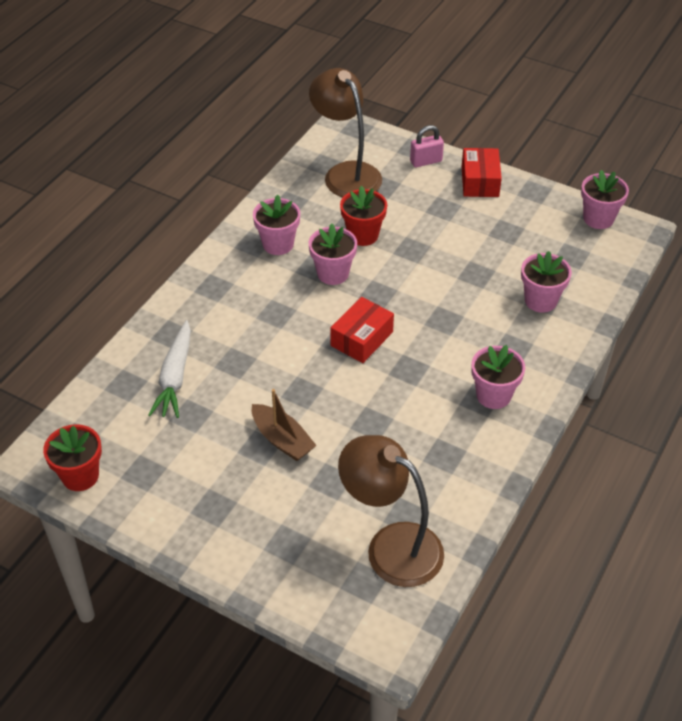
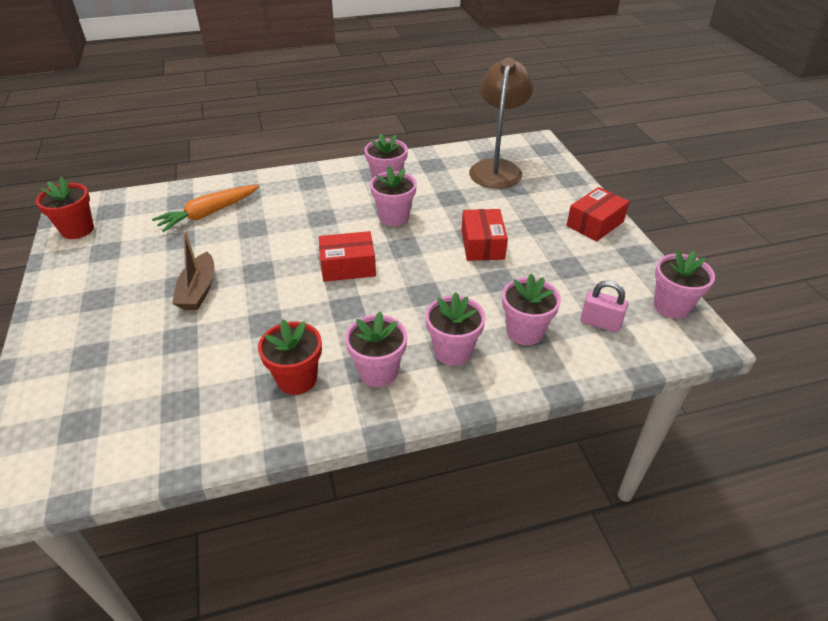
camera: 45 degrees right, 5 degrees down
(175, 377) = (208, 214): white carrot -> orange carrot
(363, 235) = (451, 207): red flower pot -> red flower pot (297, 379)
(391, 546) = (135, 416): brown lamp -> none
(426, 161) = (568, 190): pink padlock -> pink padlock (600, 323)
(429, 252) = (482, 244): none -> red box
(517, 347) = (453, 351): none -> pink flower pot

